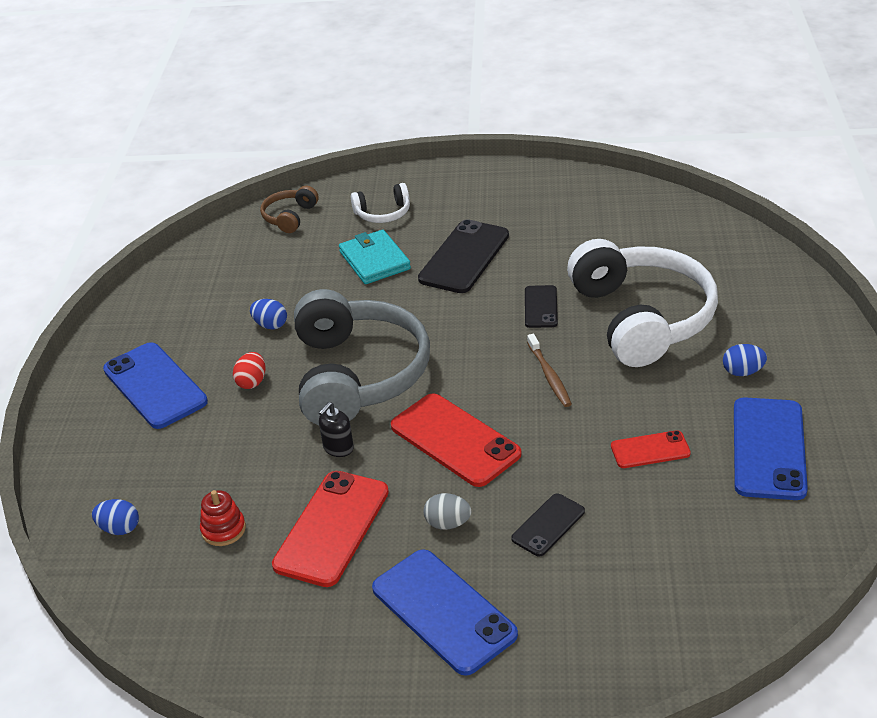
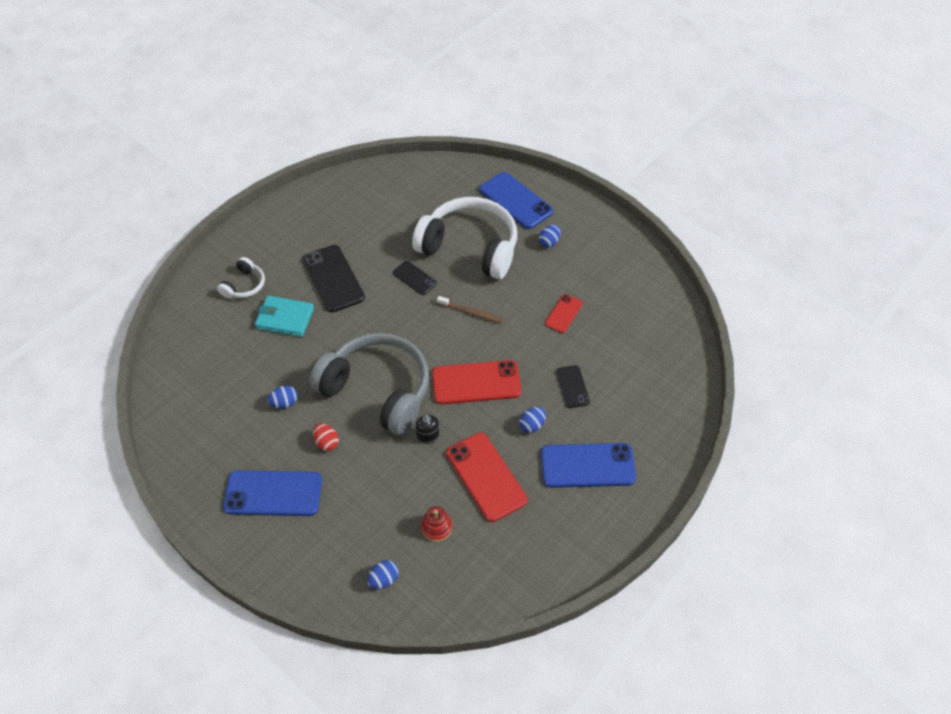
camera: 55 degrees left, 15 degrees up
(289, 217) = (187, 329): brown headphones -> none
(448, 523) = (532, 425): grey egg -> blue egg
(769, 448) = (606, 273): blue phone -> blue phone (516, 201)

